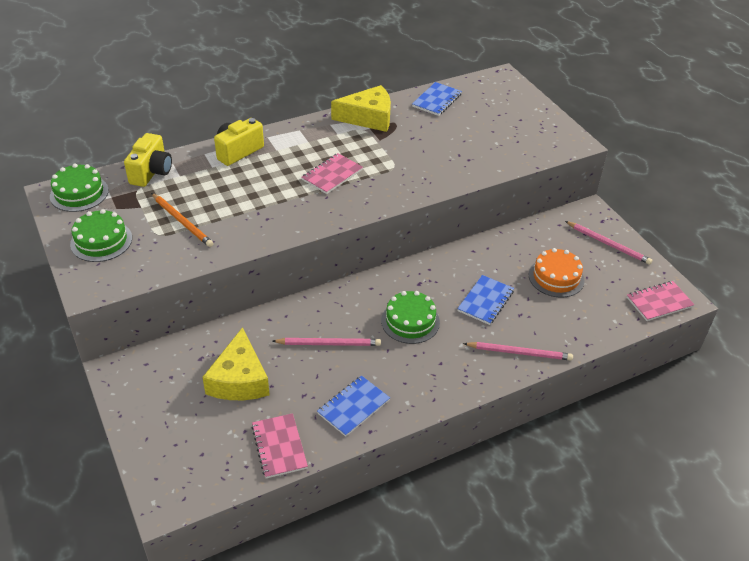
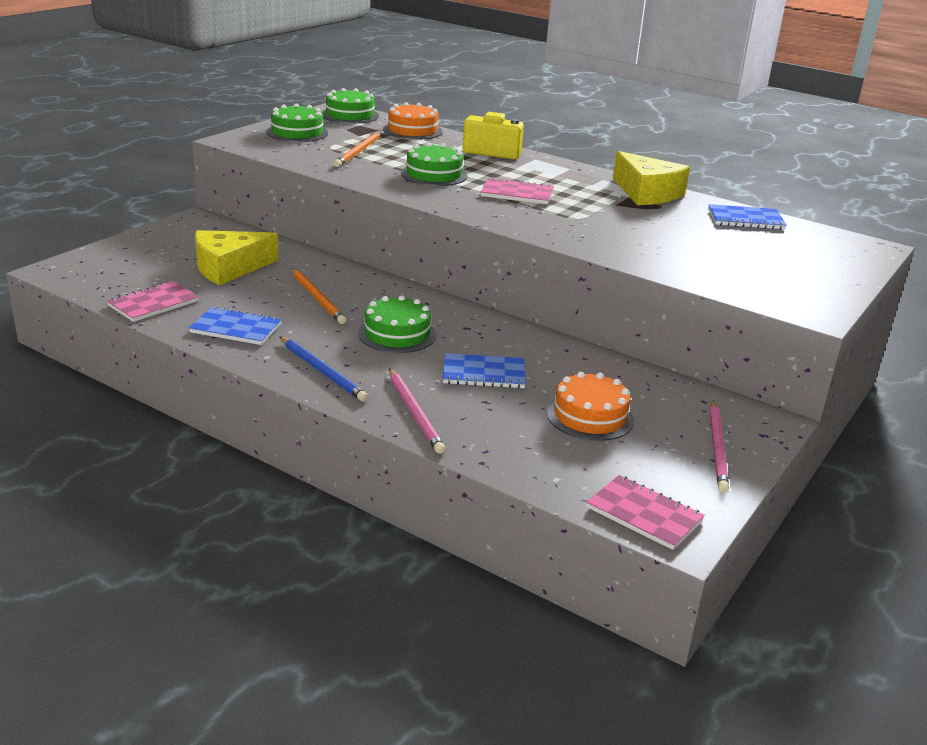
camera: 60 degrees right, 15 degrees down
(151, 172) = (412, 130): yellow camera -> orange cake
(265, 200) = (434, 174): none -> green cake
(329, 344) = (317, 298): pink pencil -> orange pencil
(444, 379) = (322, 371): none -> blue pencil

